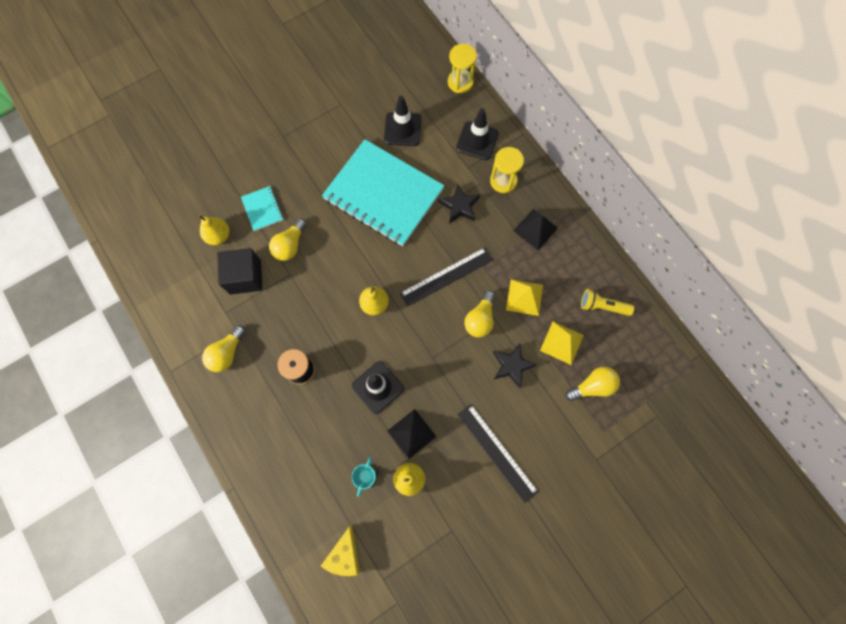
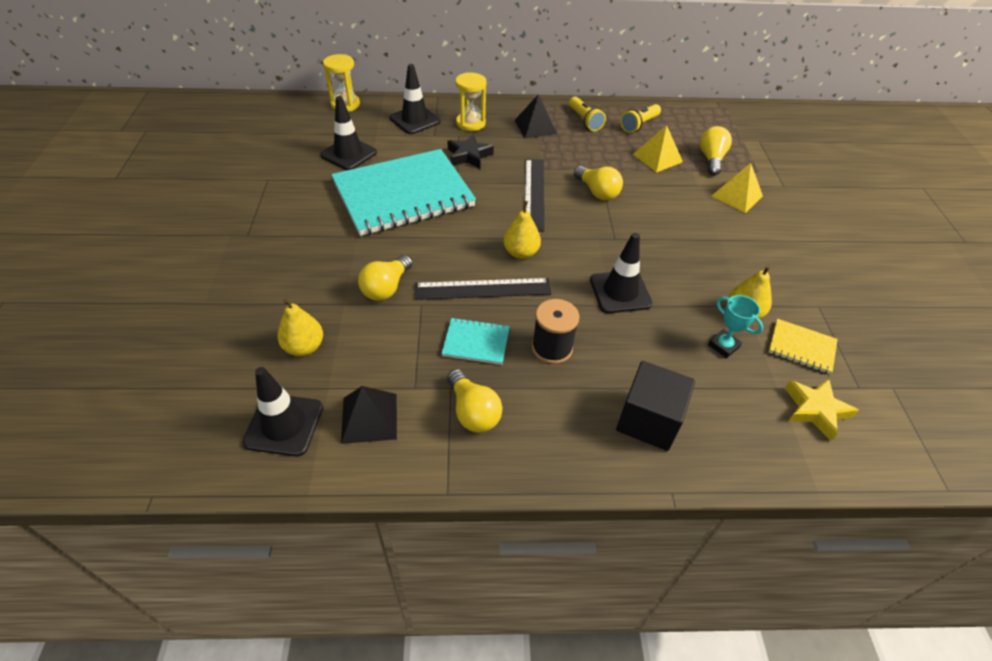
camera: 60 degrees left, 25 degrees down
(165, 265) = (284, 425): none -> black traffic cone
(245, 277) = (385, 346): black cube -> black cube (648, 420)
(262, 209) = (315, 291): turquoise notebook -> turquoise notebook (476, 342)
(290, 245) = (386, 288): yellow light bulb -> yellow light bulb turned 60 degrees clockwise
(344, 554) = (815, 410): yellow cheese -> yellow star
(399, 529) = (801, 347): none -> yellow notebook
(411, 433) = (691, 289): black pyramid -> black pyramid (369, 418)
(497, 452) = (745, 239): black ruler -> black ruler (482, 289)
(511, 366) = (660, 193): black star -> none
(524, 297) = (596, 159): yellow pyramid -> yellow pyramid (736, 196)
(574, 261) = (584, 121): none -> yellow flashlight

